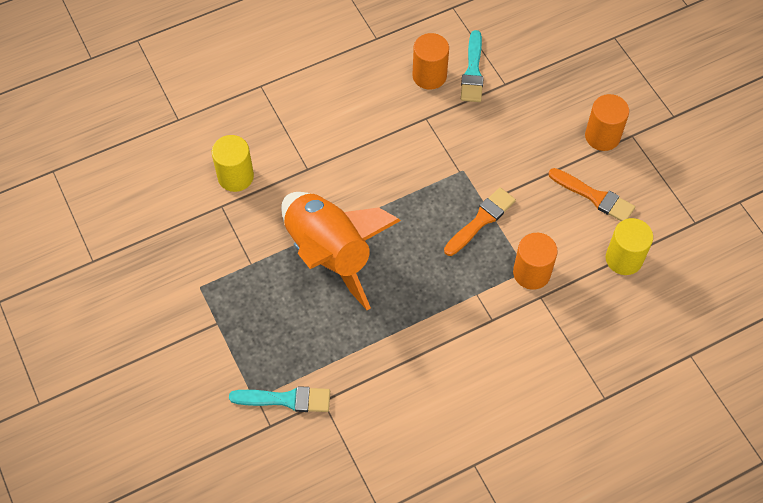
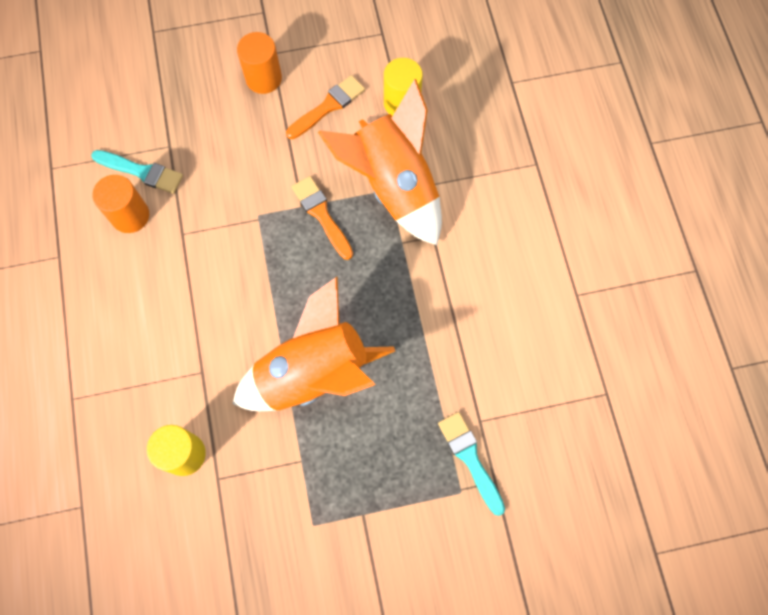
camera: 75 degrees left, 10 degrees up
(286, 399) = (470, 458): turquoise brush -> turquoise brush turned 45 degrees counterclockwise
(531, 273) = (393, 186): orange cylinder -> orange rocket

